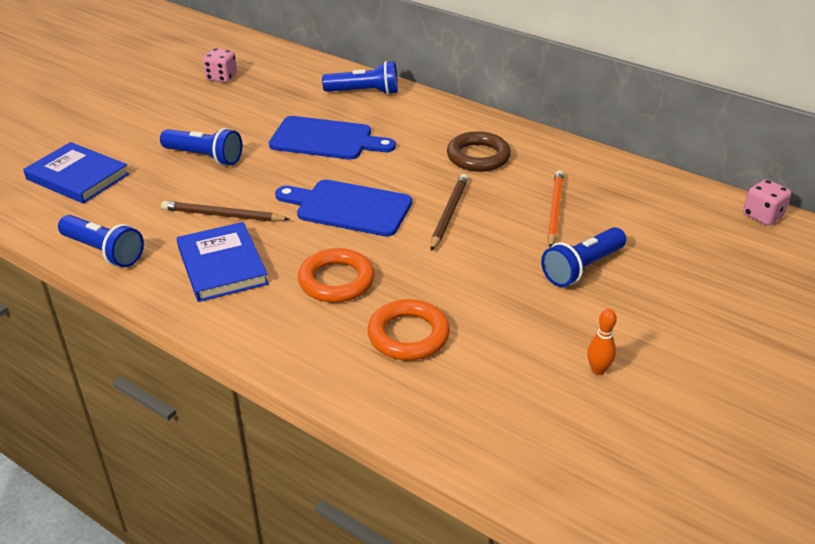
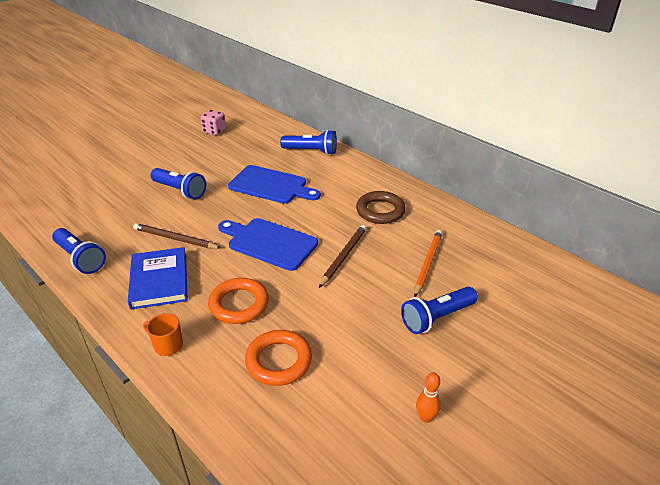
camera: 10 degrees right, 0 degrees up
(77, 177) = (87, 197): blue book -> none
(263, 335) = (167, 345): none -> orange mug
(762, 216) = (601, 288): pink dice -> none

